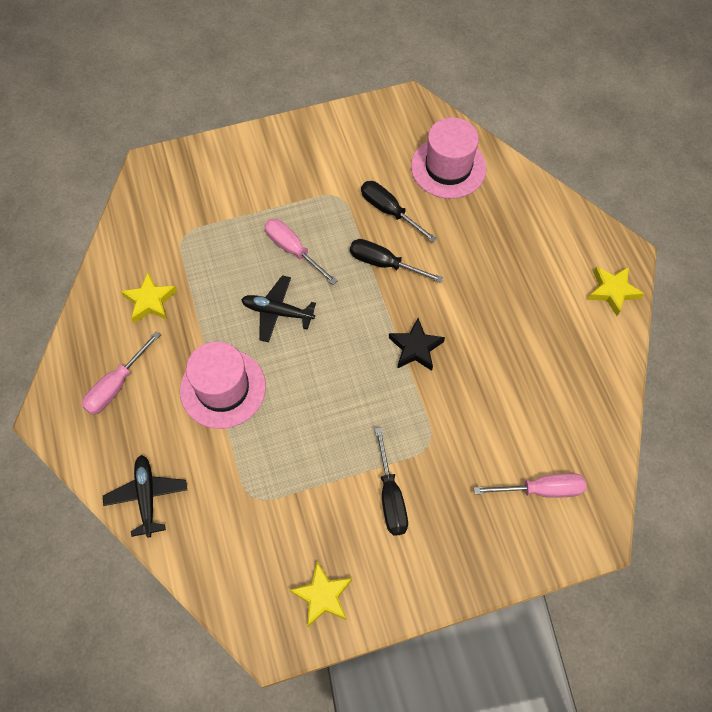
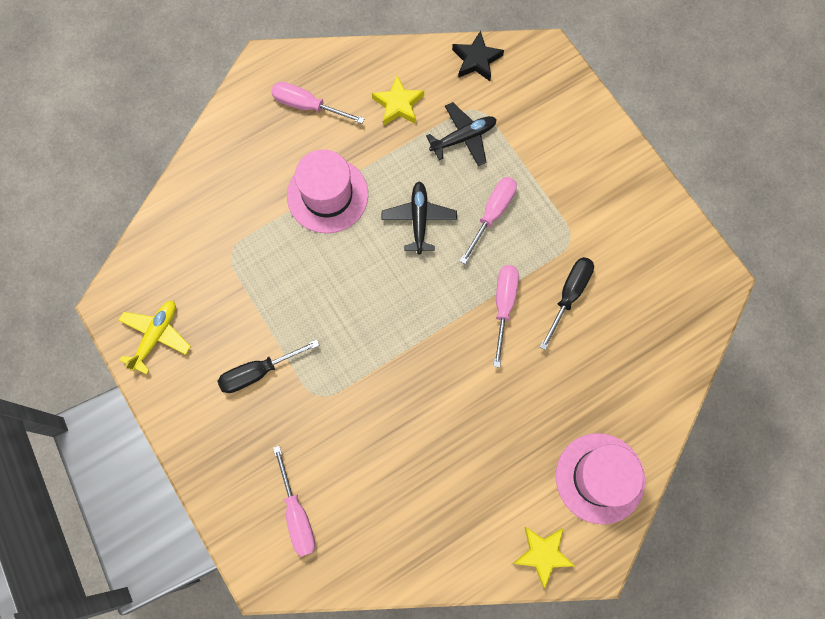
camera: 75 degrees right, 10 degrees up
(147, 496) = (212, 165): black plane -> black plane (463, 138)
(323, 596) = (156, 336): yellow star -> yellow plane
(384, 264) = (503, 305): black screwdriver -> pink screwdriver
(415, 348) = (416, 359): black star -> black star (476, 60)
(448, 167) = (646, 343): pink hat -> pink hat (599, 478)

